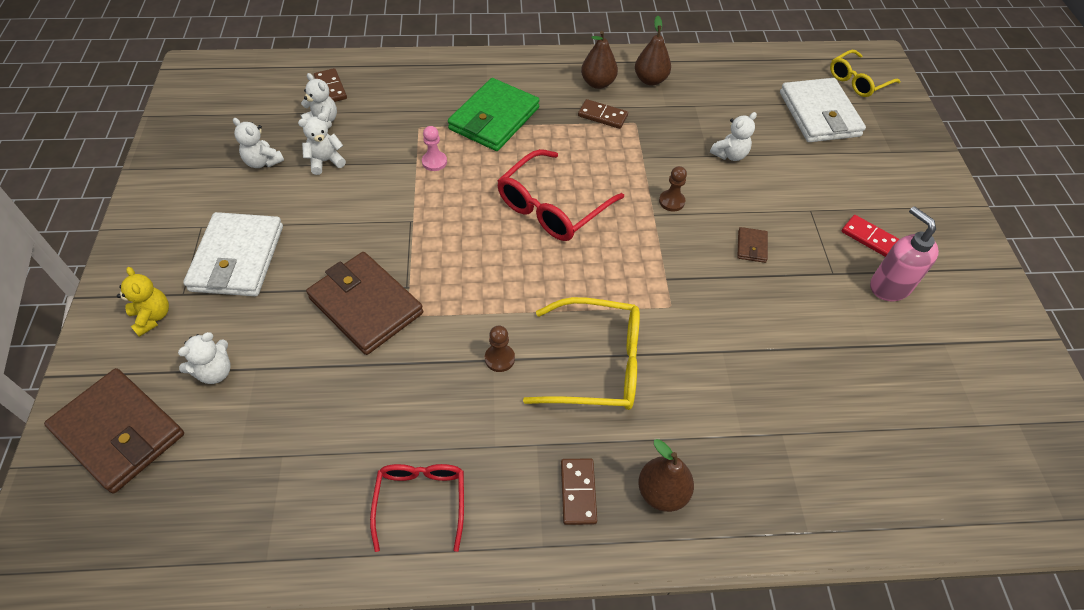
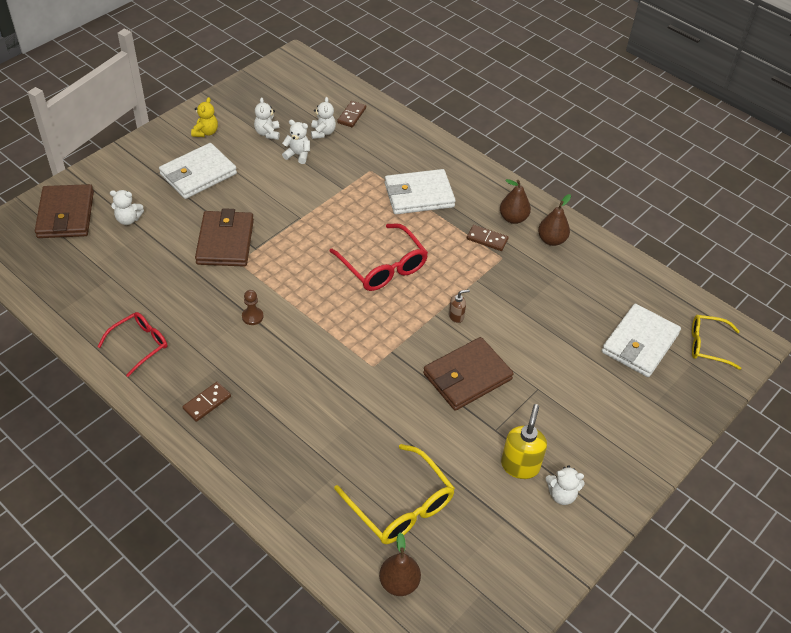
camera: 45 degrees right, 5 degrees down
(152, 317) = (133, 174): yellow teddy bear -> yellow teddy bear (206, 132)
(434, 162) = (353, 195): pink pawn -> none
(494, 118) = (419, 195): green wallet -> white wallet
(552, 207) = (383, 266): red glasses -> red glasses turned 120 degrees counterclockwise
(597, 364) = (294, 359): yellow glasses -> yellow glasses (400, 505)
(602, 116) = (487, 239): brown domino -> brown domino turned 45 degrees counterclockwise
(662, 492) = (243, 438): brown pear -> brown pear (399, 583)
(671, 201) = (456, 316): brown pawn -> brown soap dispenser
(730, 155) = (535, 320): white teddy bear -> white teddy bear (561, 494)
(751, 246) = (467, 376): brown wallet -> brown wallet, size x2.36
(869, 238) = (552, 433): red domino -> none
(889, 286) = (520, 465): pink soap dispenser -> yellow soap dispenser

